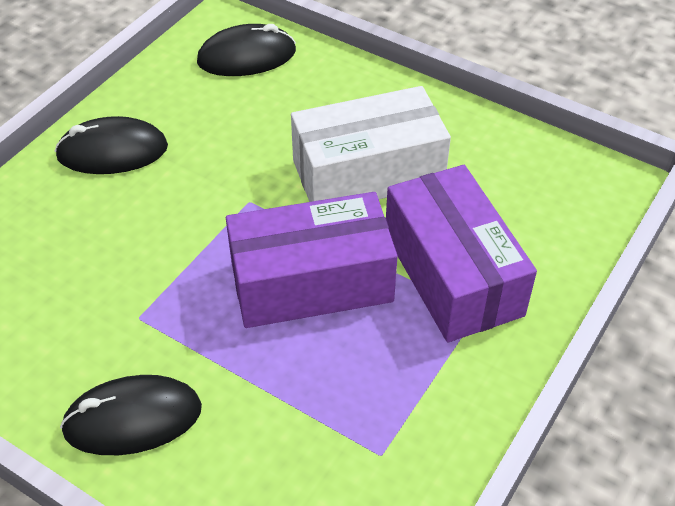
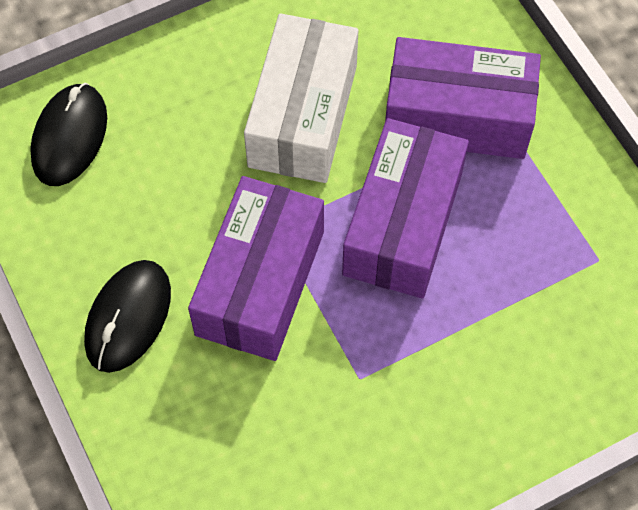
camera: 60 degrees left, 15 degrees up
(133, 419) = (468, 425): black mouse -> none
(191, 213) = (260, 283): none -> purple box

